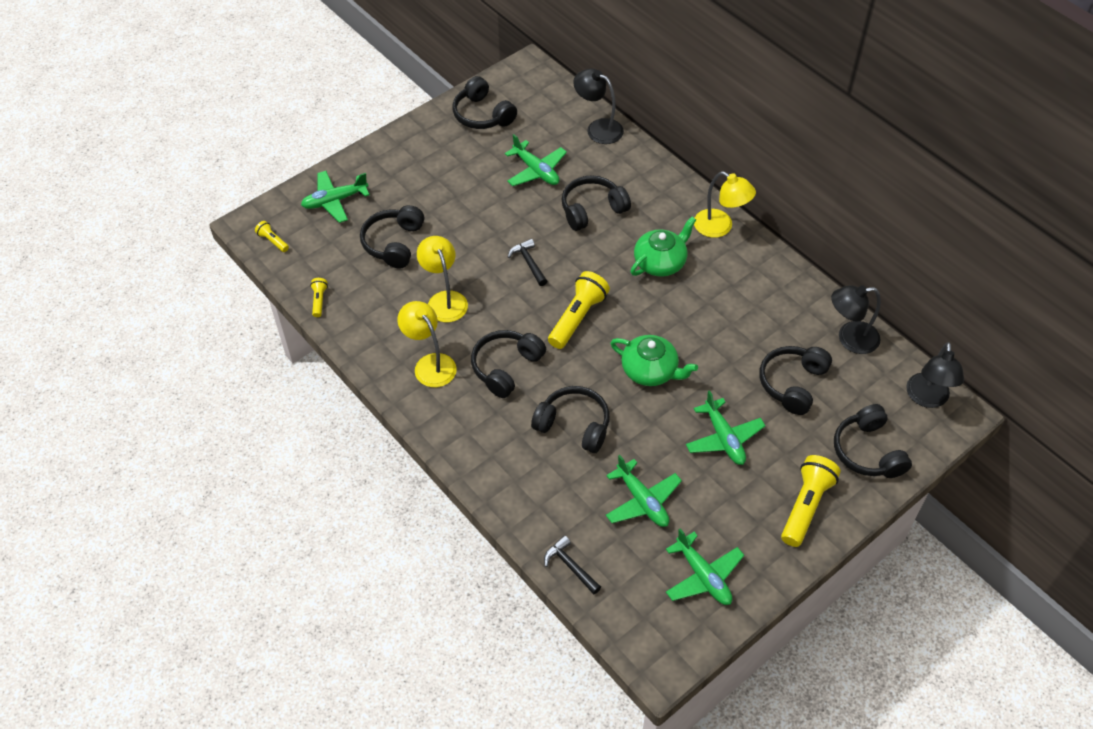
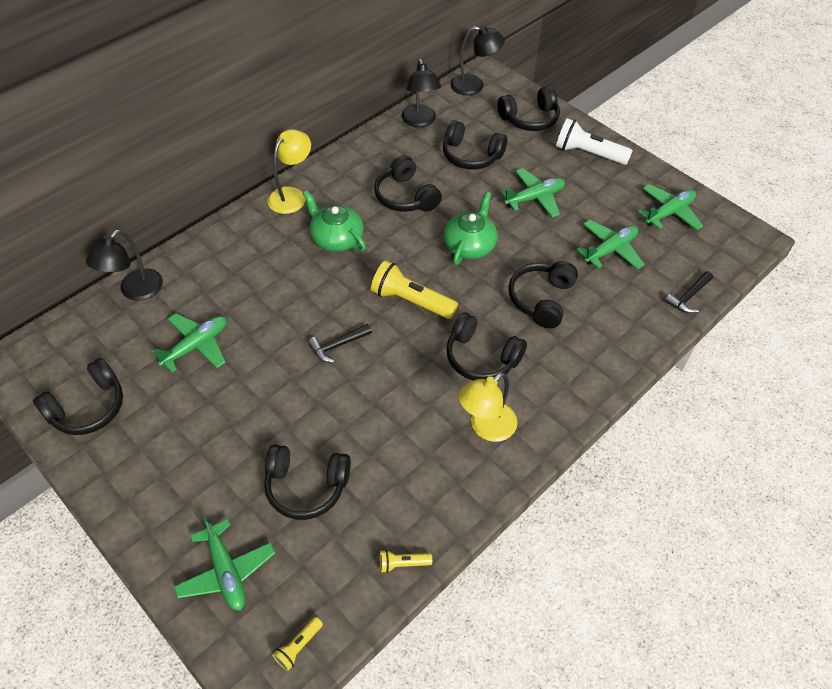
camera: 95 degrees left, 0 degrees up
(444, 300) = (394, 422): yellow lamp -> none
(592, 210) = (262, 293): black headphones -> black headphones (405, 196)
(806, 506) = (588, 153): yellow flashlight -> white flashlight

